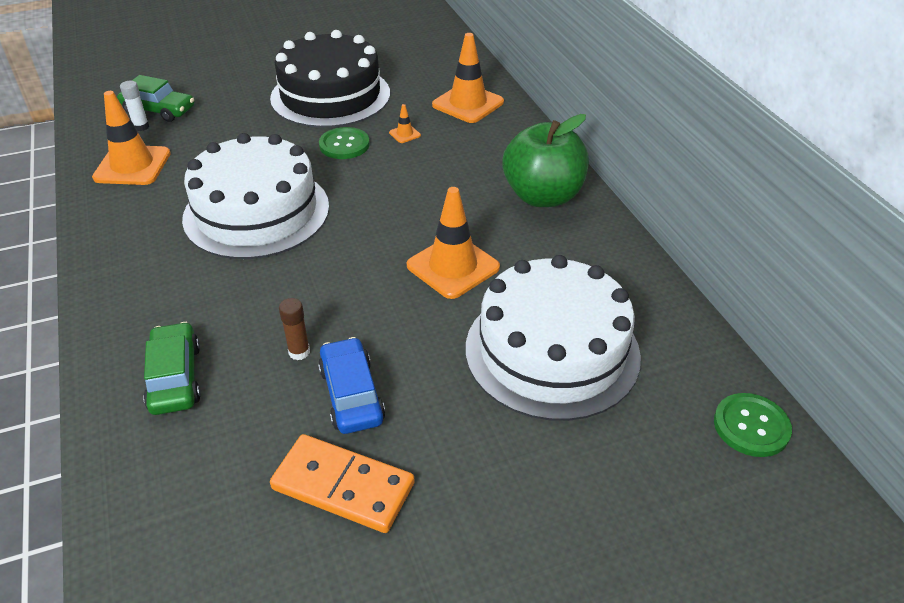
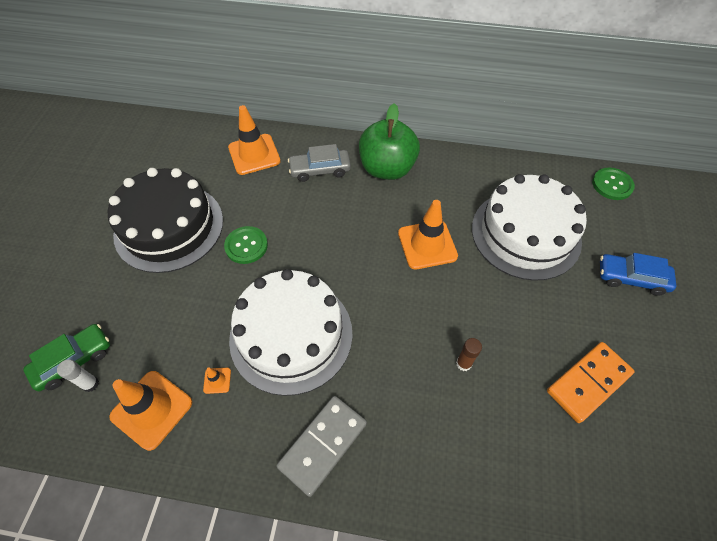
camera: 60 degrees left, 15 degrees up
(142, 278) = (323, 445): none -> grey domino
(175, 377) = (451, 453): green car -> none
(352, 394) = (516, 348): blue car -> blue car (631, 278)
(405, 134) = (262, 205): orange traffic cone -> orange traffic cone (217, 380)
(490, 151) = (320, 170): none -> grey car

